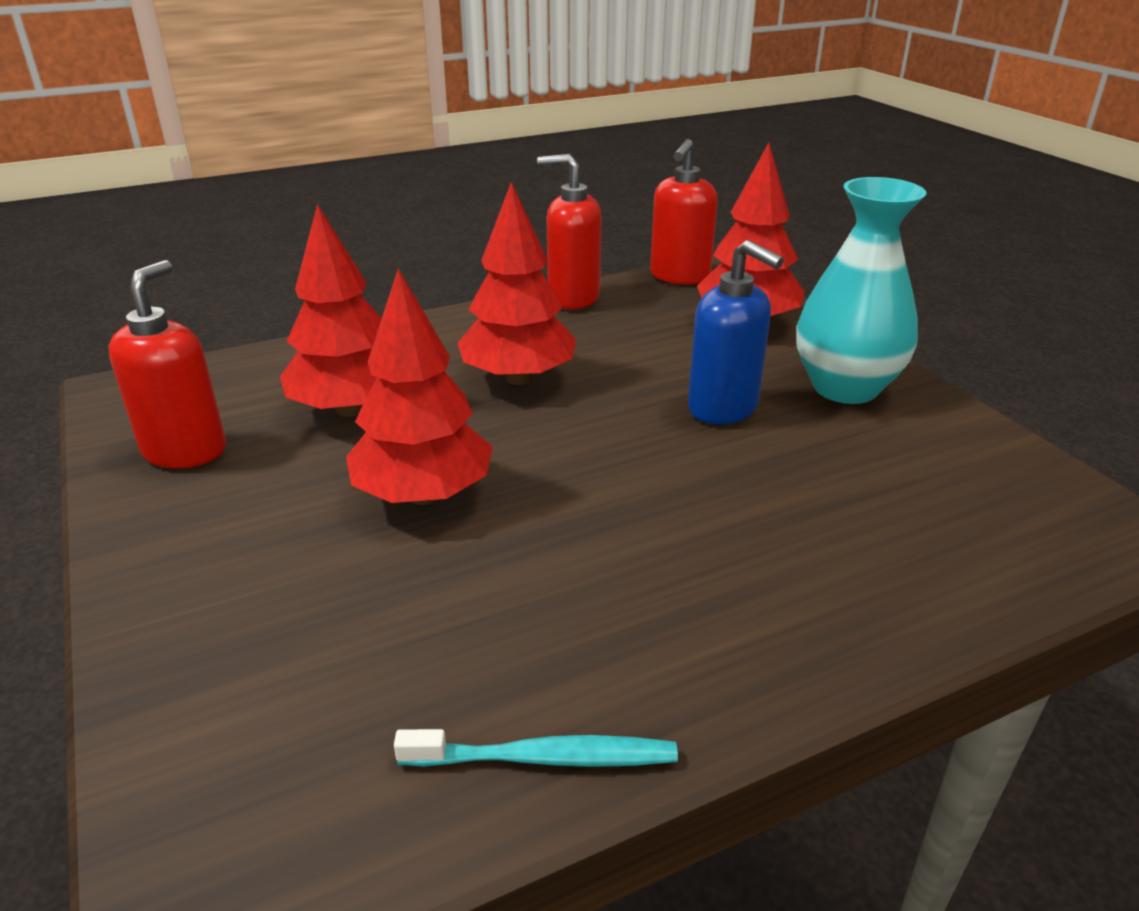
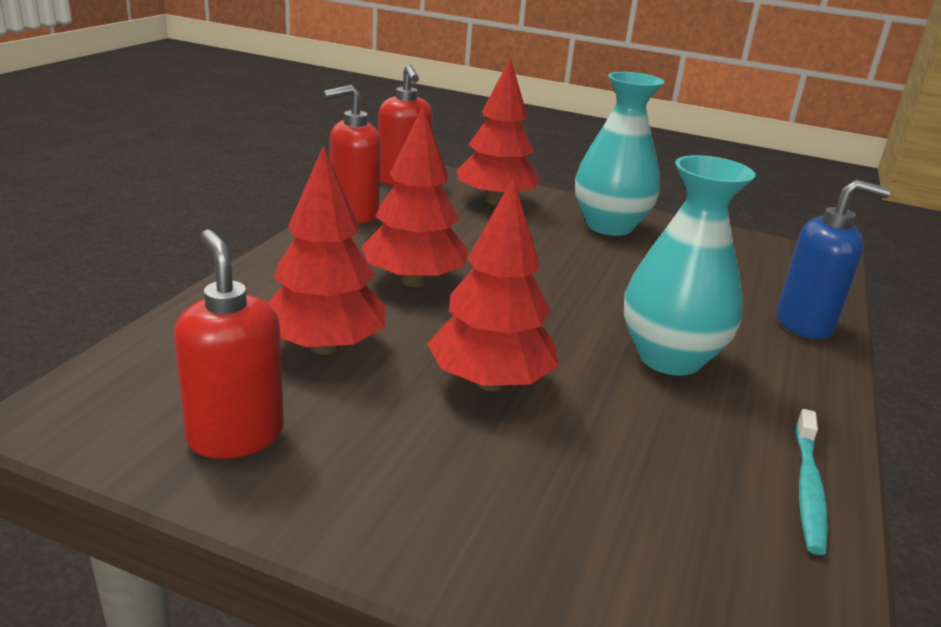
camera: 45 degrees left, 5 degrees down
(545, 758) = (808, 488): turquoise toothbrush -> turquoise toothbrush turned 150 degrees clockwise
(644, 553) = (669, 358): none -> turquoise vase
(723, 408) = (570, 259): blue soap dispenser -> blue soap dispenser (804, 324)

